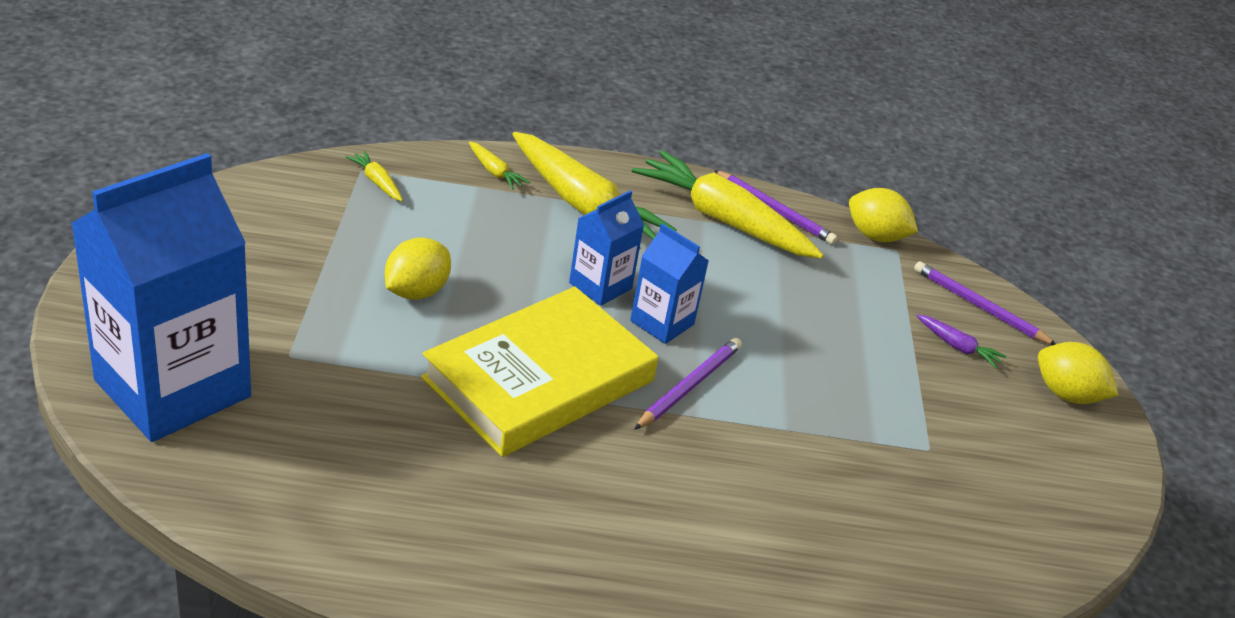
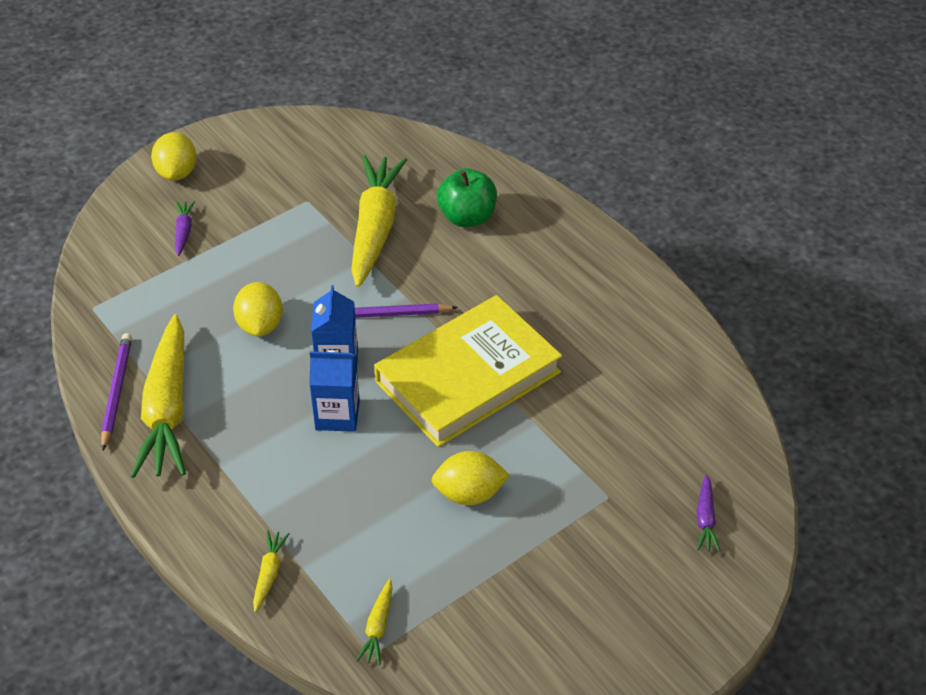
camera: 125 degrees left, 10 degrees up
(173, 388) = (705, 519): blue carton -> purple carrot
(539, 379) = (468, 377): yellow book -> yellow book turned 45 degrees counterclockwise
(583, 205) = (248, 492): yellow carrot -> yellow carrot (375, 228)
(770, 546) = (467, 217): none -> green apple
(875, 236) = (86, 326): yellow lemon -> yellow lemon (260, 325)
(979, 307) = (120, 241): purple pencil -> none

